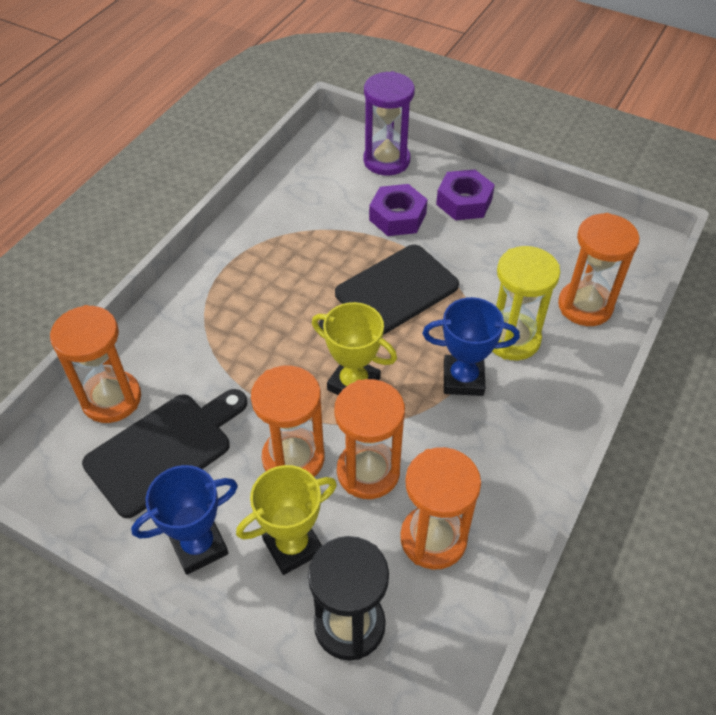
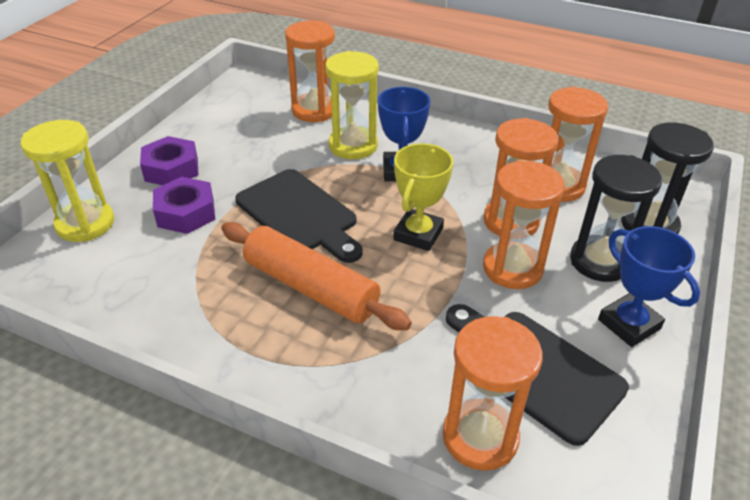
camera: 95 degrees left, 10 degrees down
(290, 301) = (311, 287): none -> orange rolling pin
(292, 546) = (599, 261): yellow trophy -> black hourglass
(386, 160) = (85, 224): purple hourglass -> yellow hourglass

